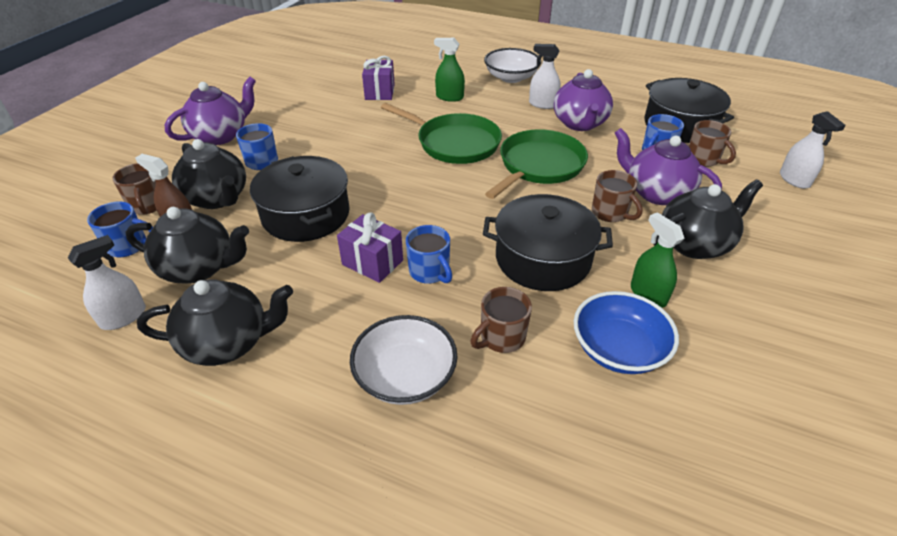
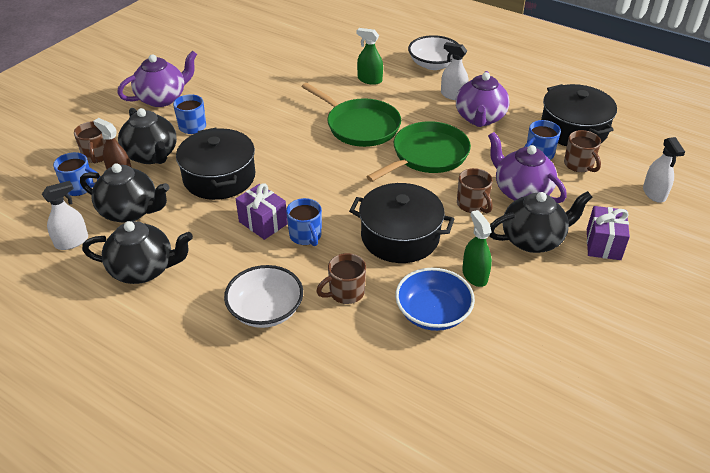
camera: 10 degrees right, 0 degrees up
(379, 92) = (308, 68): purple gift -> purple gift (603, 244)

